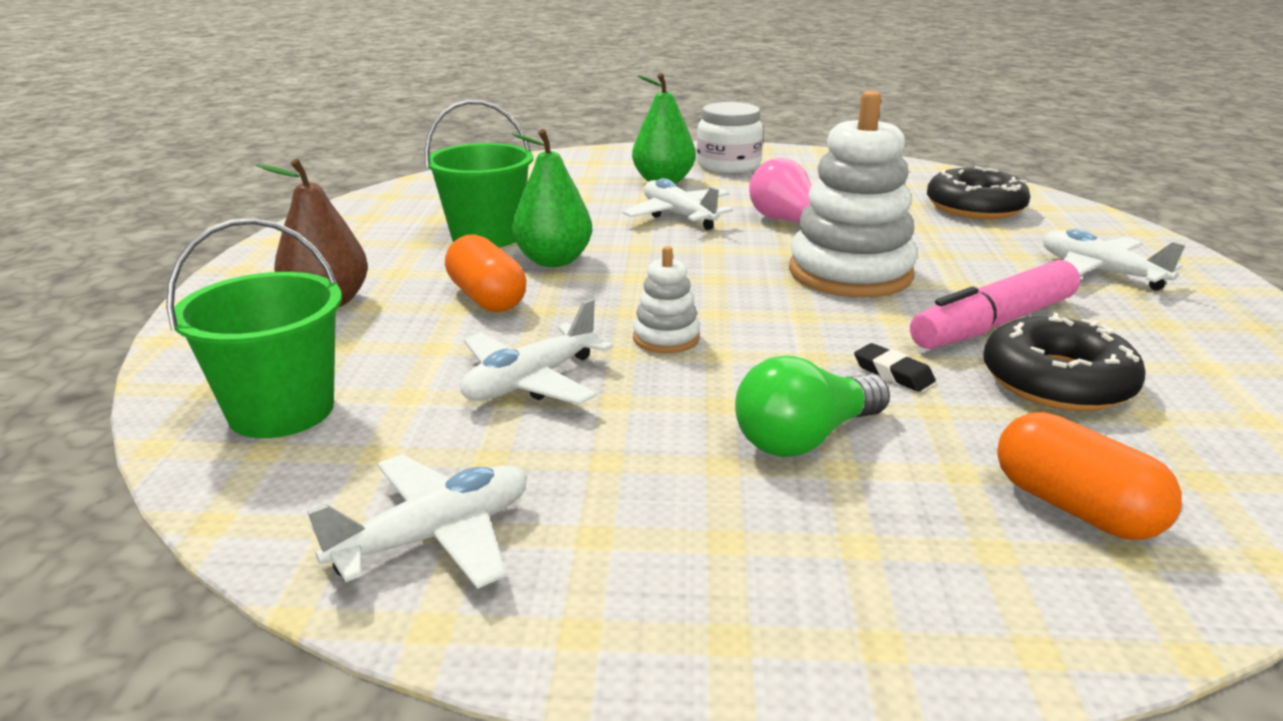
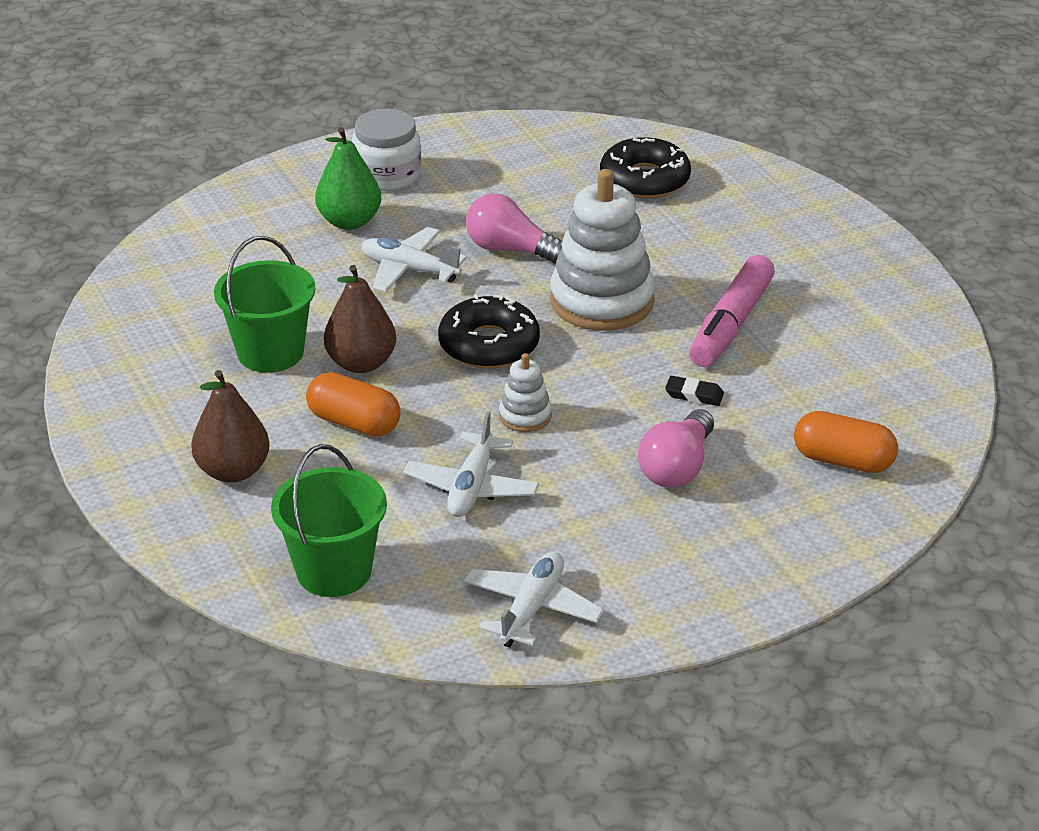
camera: 30 degrees left, 10 degrees up
(553, 261) = (361, 363): green pear -> brown pear
(805, 438) = (677, 467): green light bulb -> pink light bulb
(1057, 382) = (794, 367): black donut -> black donut (489, 345)
(1099, 272) = (774, 240): white plane -> none

